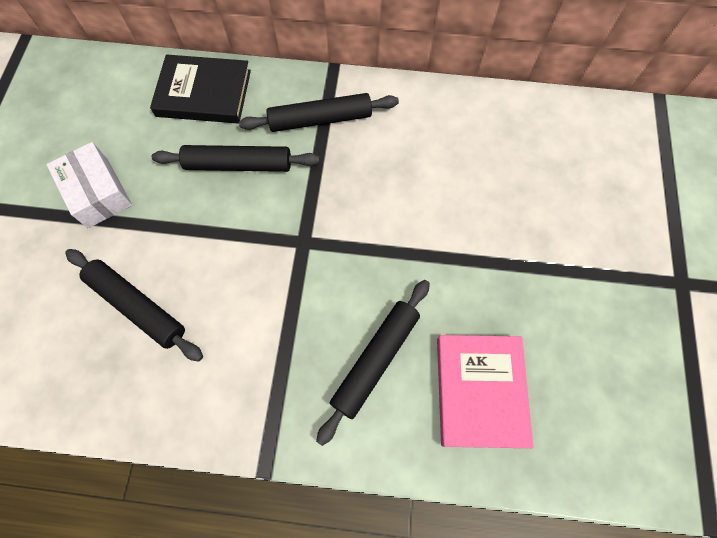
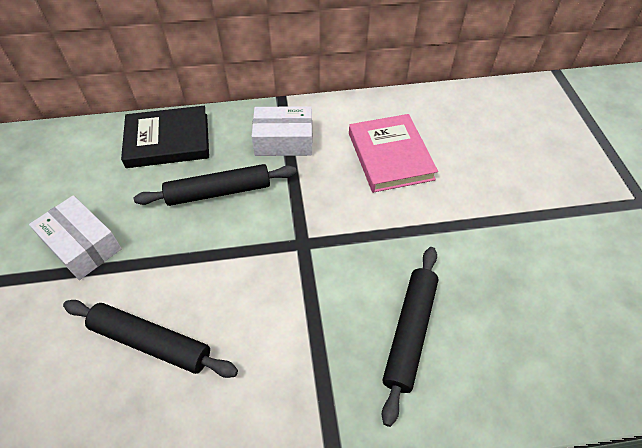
camera: 15 degrees left, 15 degrees down
(320, 119) = (284, 141): black rolling pin -> white box
(480, 391) = (518, 335): pink book -> pink book (390, 156)

